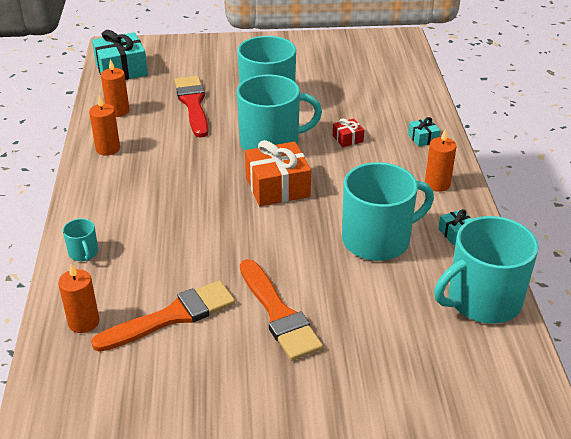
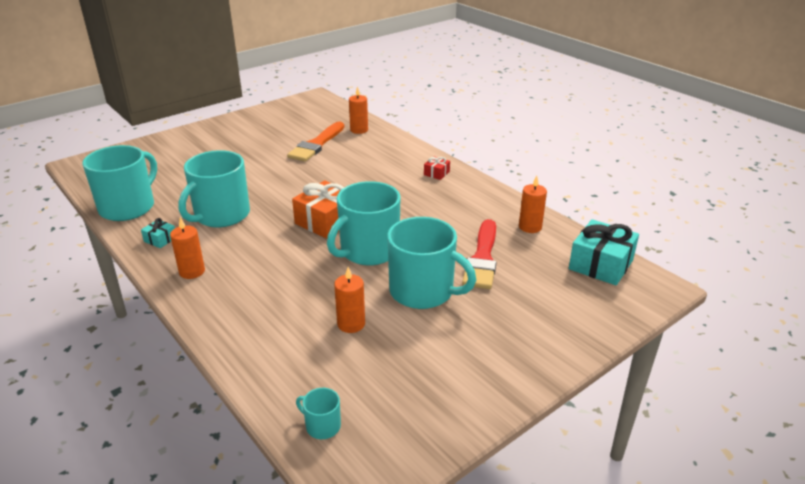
camera: 145 degrees right, 5 degrees down
(83, 253) = (402, 149): turquoise mug -> turquoise mug (322, 426)
(108, 149) = (485, 199): orange candle -> orange candle (351, 324)
(193, 104) = (482, 258): red brush -> red brush turned 60 degrees clockwise
(278, 314) = (258, 162): orange brush -> none
(347, 139) = (304, 282): red gift -> red gift (436, 173)
(423, 138) = (227, 313): turquoise gift -> none

